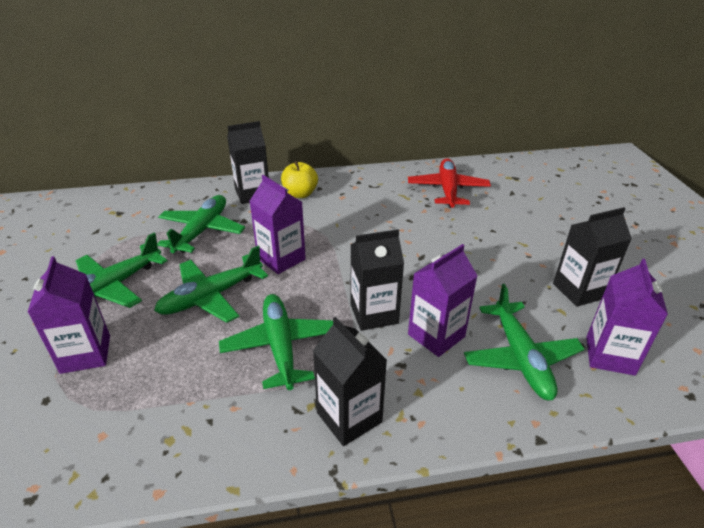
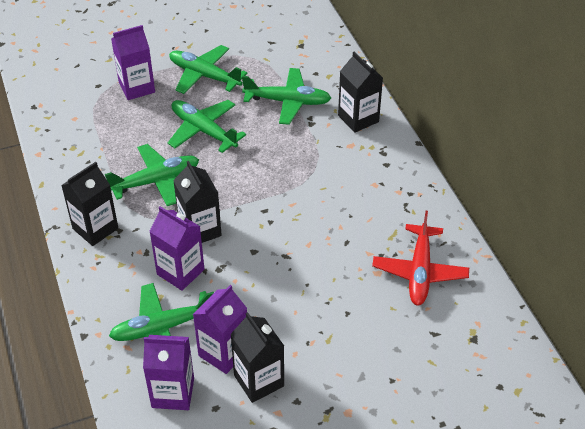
camera: 80 degrees right, 10 degrees up
(281, 259) = (260, 160): purple carton -> purple carton (223, 352)
(300, 194) = (369, 152): yellow apple -> none
(447, 190) = (419, 272): red plane -> red plane turned 105 degrees clockwise

